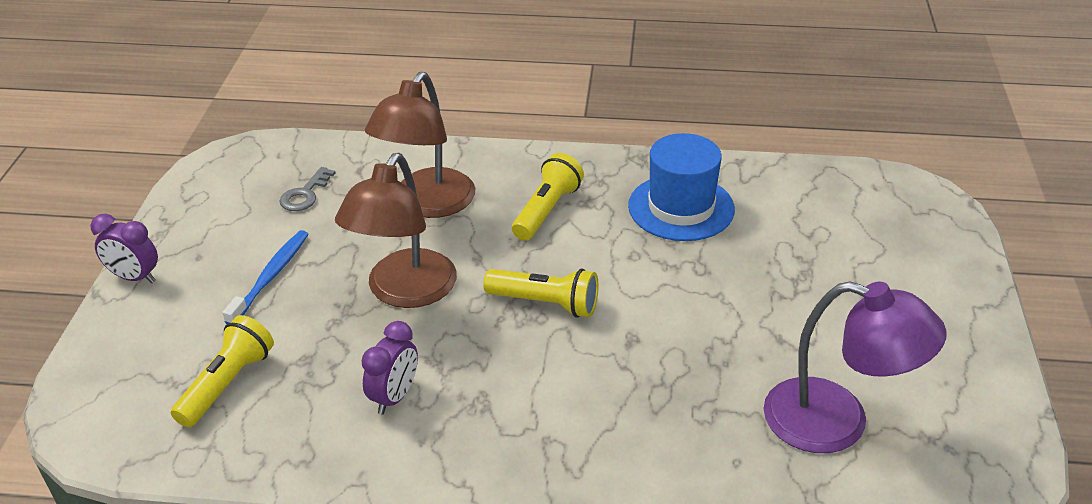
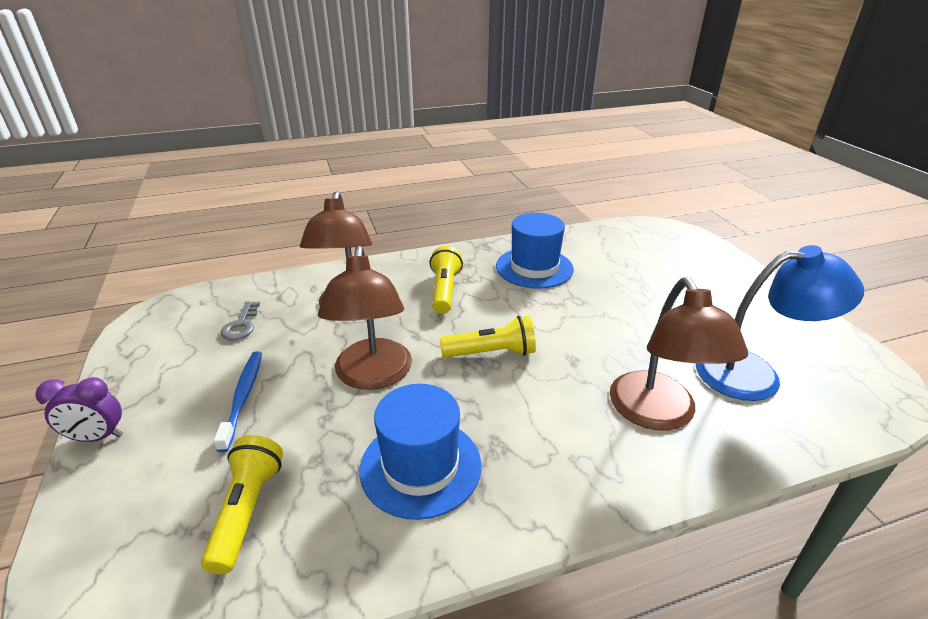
camera: 25 degrees left, 5 degrees down
(394, 397) = (420, 466): purple clock -> blue hat
(675, 428) = (658, 414): none -> brown lamp
(837, 422) = (754, 374): purple lamp -> blue lamp

